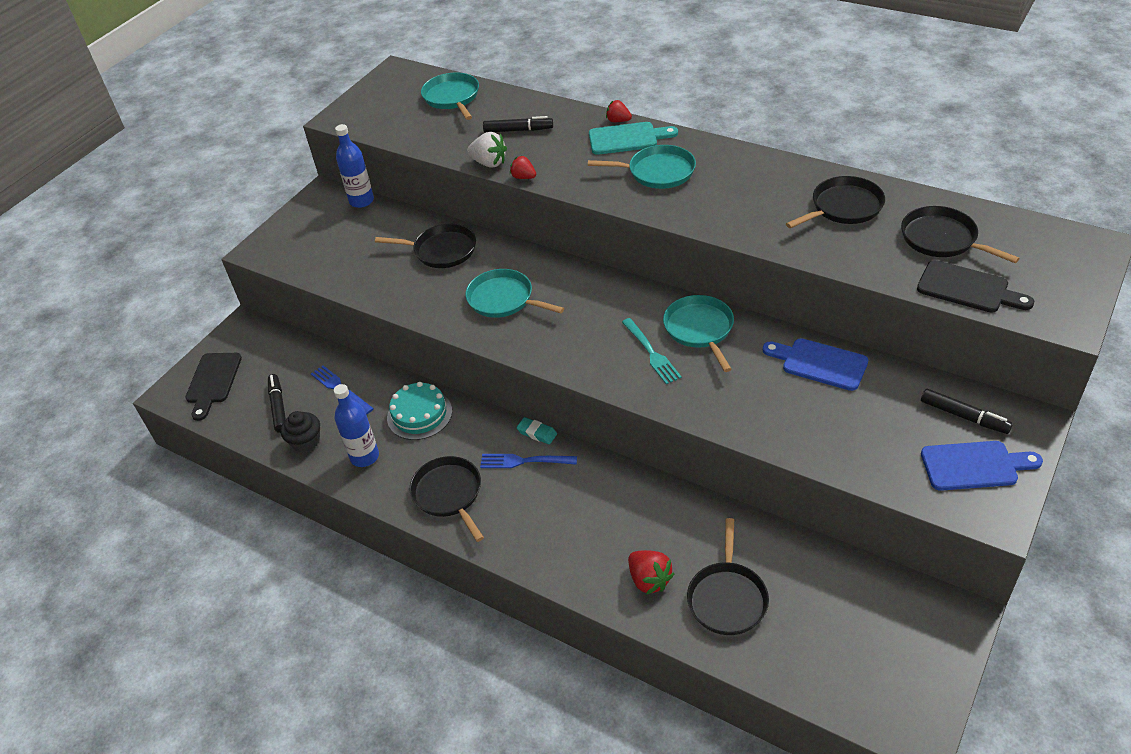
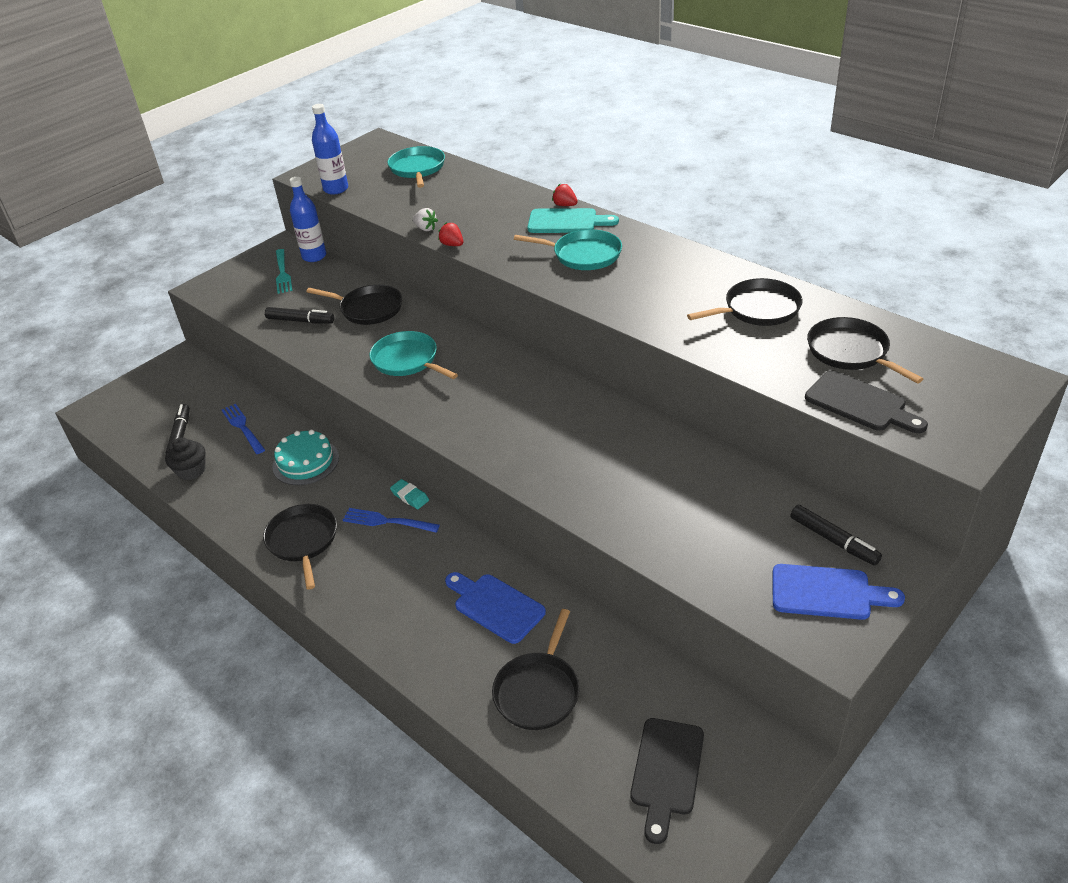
camera: 10 degrees right, 5 degrees down
(213, 381) = (132, 404): black cutting board -> black cutting board (666, 772)
(364, 457) = (239, 493): blue bottle -> blue bottle (336, 189)
(489, 163) = (425, 228): white strawberry -> white strawberry, size x0.66
(518, 130) = (466, 203): black marker -> black marker (300, 321)
(649, 580) = (465, 658): red strawberry -> none
(651, 353) = (530, 430): turquoise fork -> turquoise fork (282, 273)
(700, 329) = (587, 414): turquoise pan -> none
(819, 363) = (698, 465): blue cutting board -> blue cutting board (495, 606)

